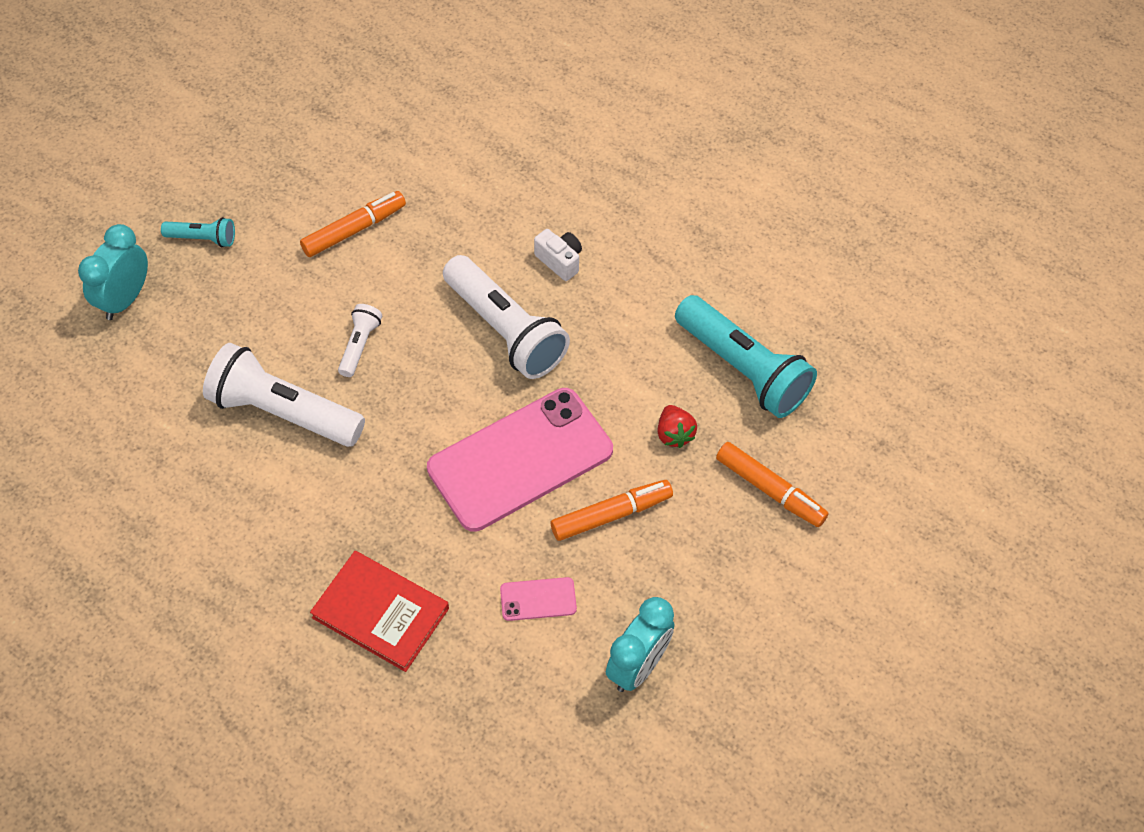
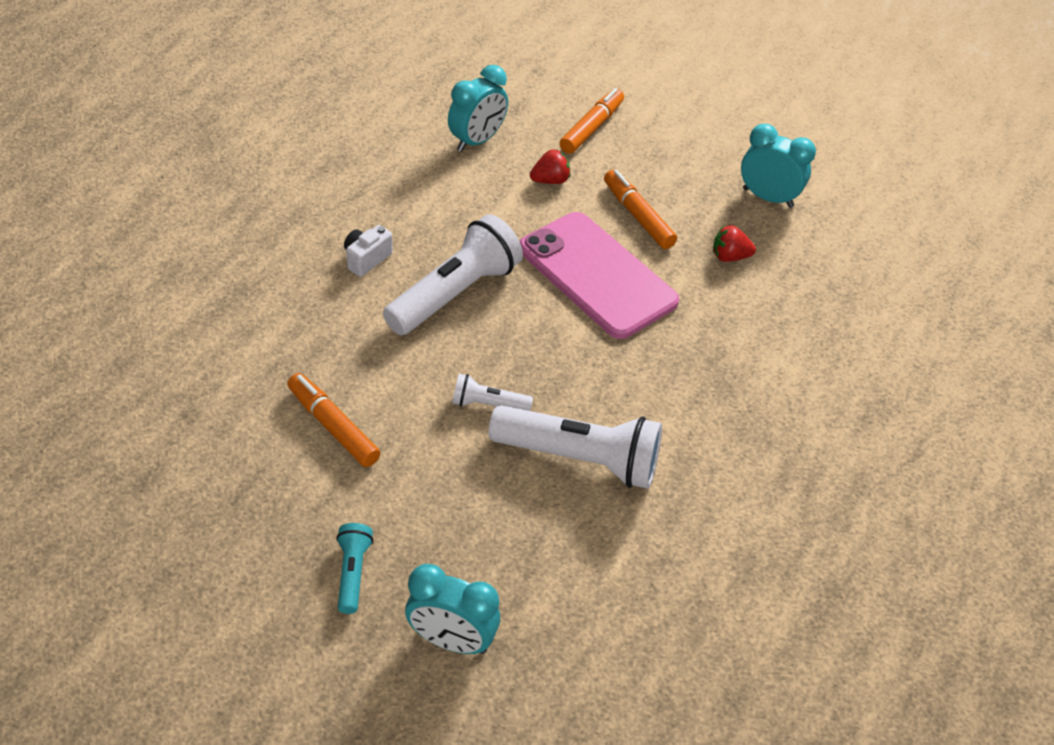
camera: 100 degrees left, 10 degrees down
(282, 411) = (580, 459): white flashlight -> white flashlight turned 90 degrees counterclockwise
(380, 613) = (775, 357): red book -> none
(538, 599) = (729, 257): pink phone -> red strawberry
(743, 369) = (477, 141): turquoise flashlight -> turquoise clock

